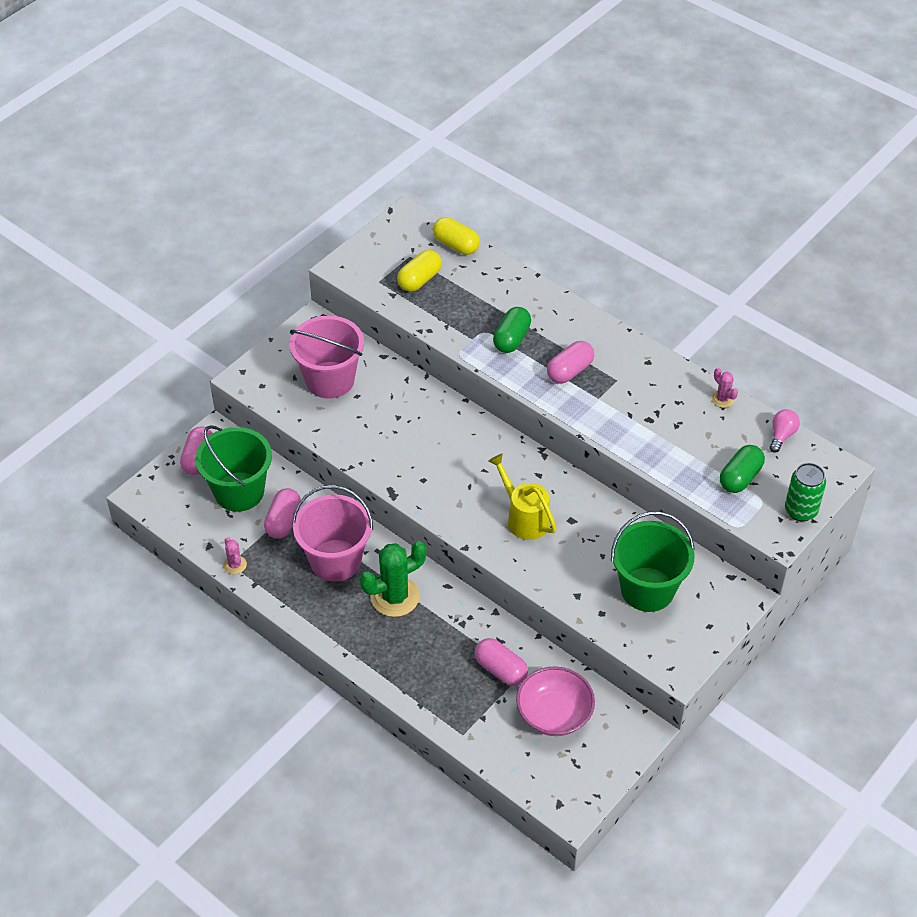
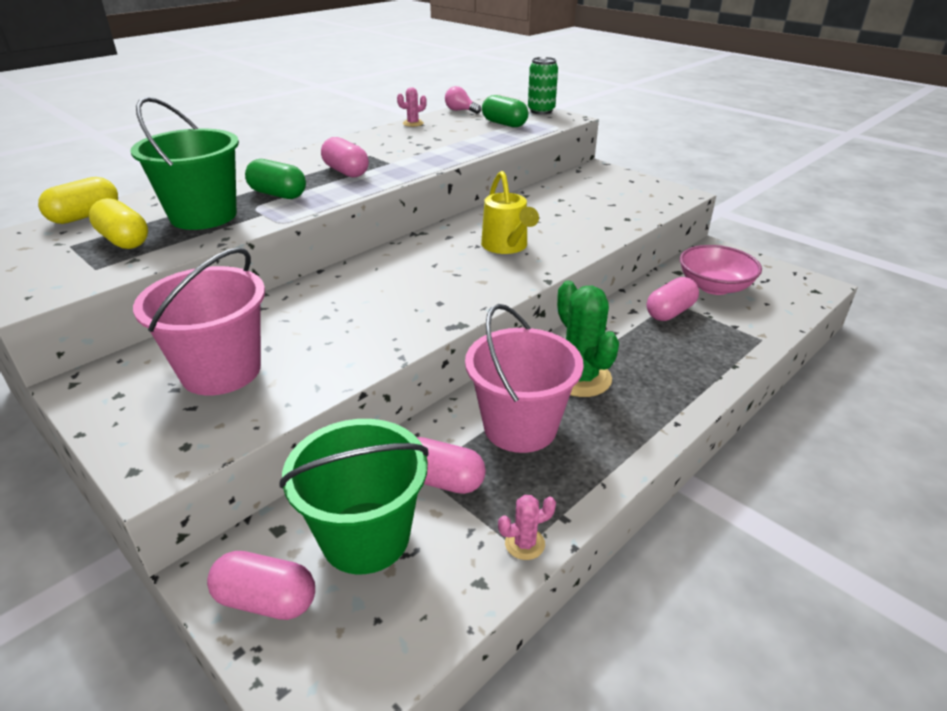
camera: 85 degrees left, 15 degrees down
(523, 517) = (507, 247): yellow watering can -> yellow watering can turned 75 degrees counterclockwise
(647, 589) = (596, 199): green bucket -> green bucket (203, 216)

